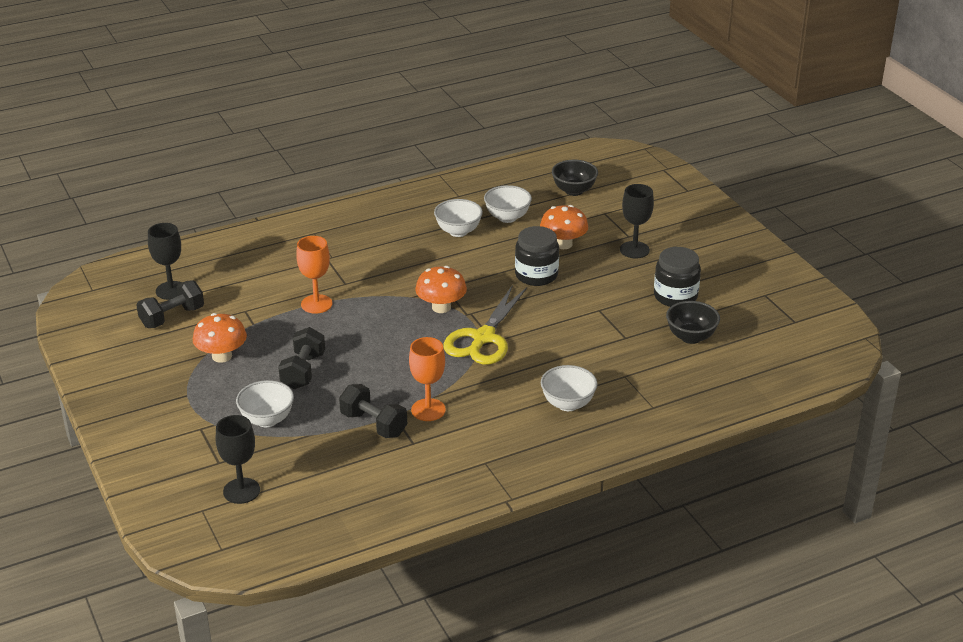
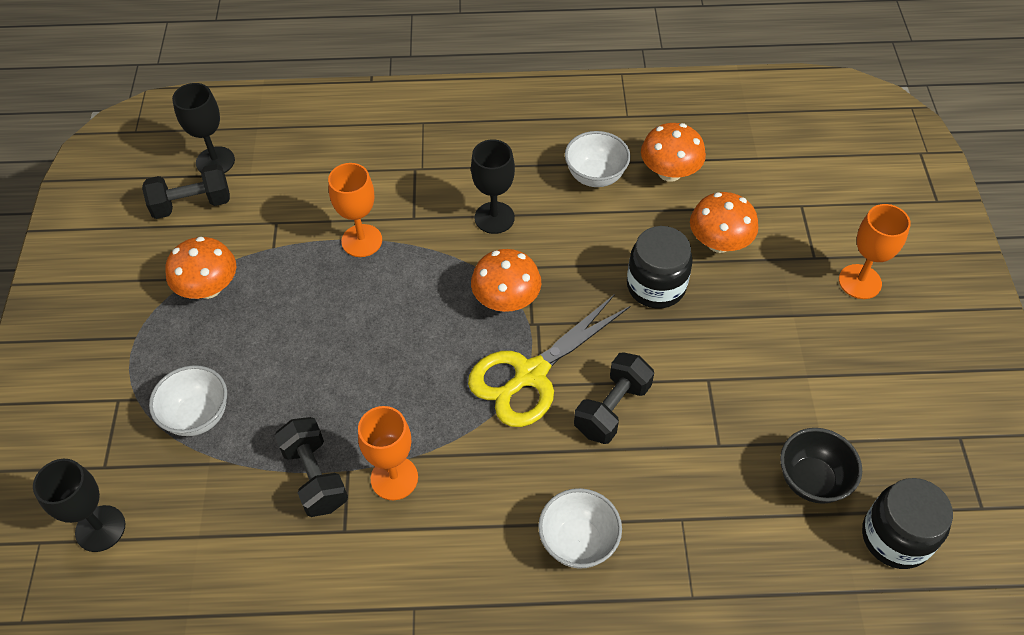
camera: 25 degrees right, 20 degrees up
(303, 371) = (284, 349): black dumbbell -> black dumbbell (612, 409)
(507, 217) = (669, 172): white bowl -> orange mushroom
(574, 191) = (779, 153): black bowl -> none
(634, 250) = (810, 285): black goblet -> black goblet (494, 218)
(663, 240) = (860, 282): none -> orange goblet
(675, 296) = (826, 392): black jar -> black jar (895, 537)

